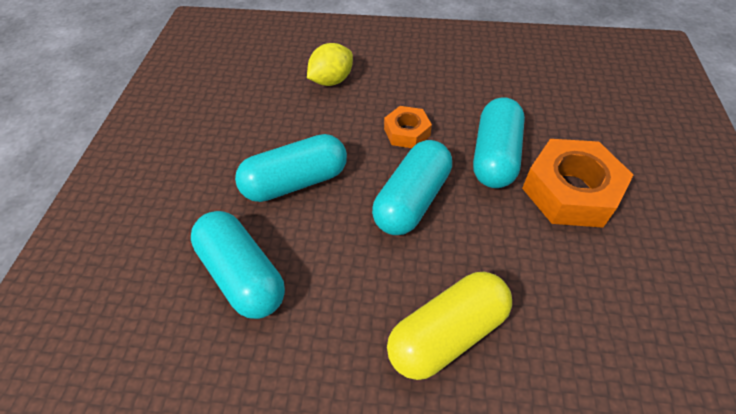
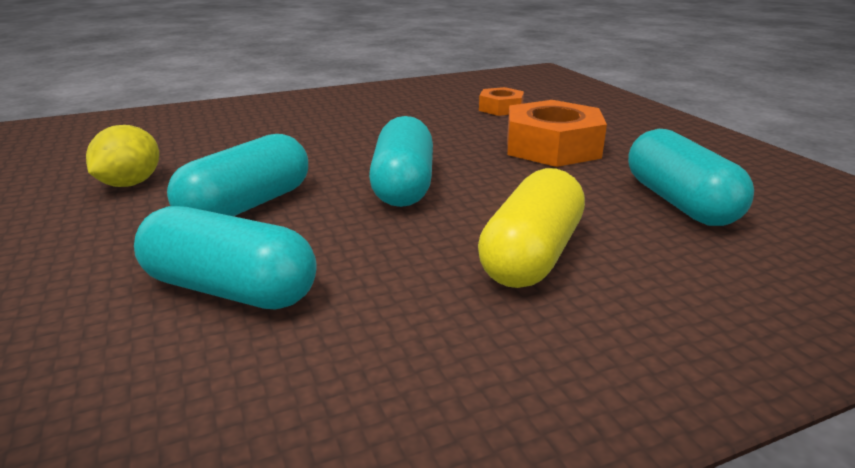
camera: 30 degrees left, 25 degrees down
(331, 80) = (235, 136): yellow lemon -> yellow lemon (130, 184)
(407, 132) = (356, 149): orange nut -> orange nut (500, 108)
(495, 156) = (462, 144): turquoise capsule -> turquoise capsule (679, 202)

